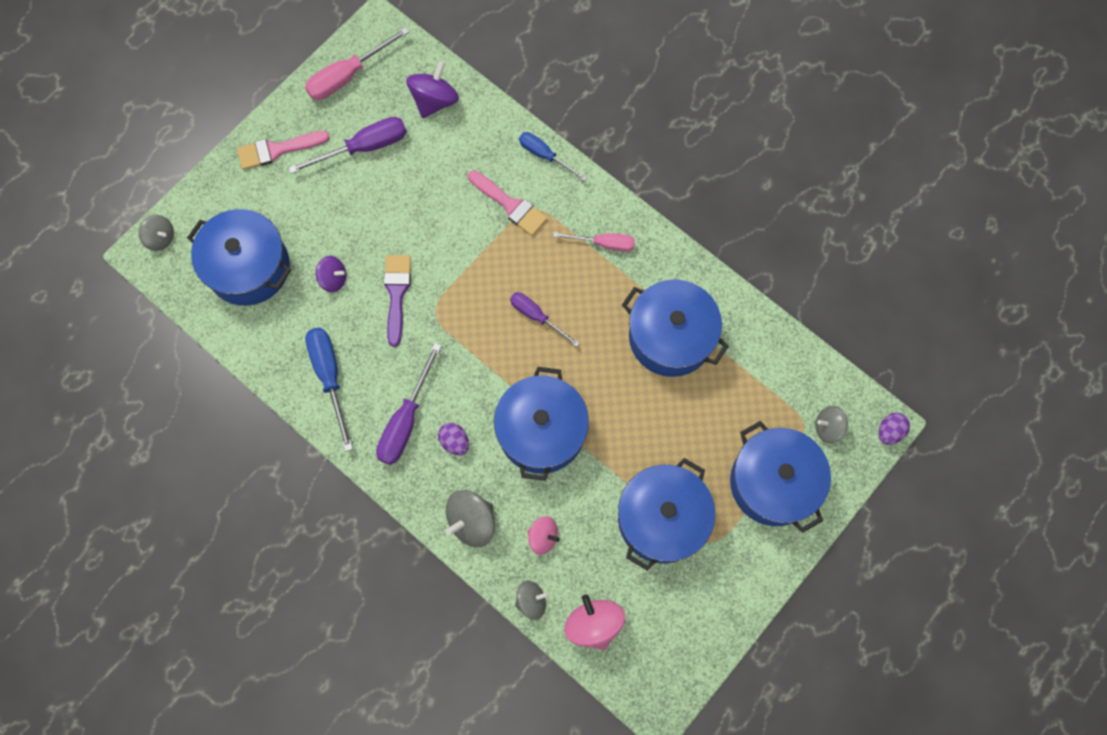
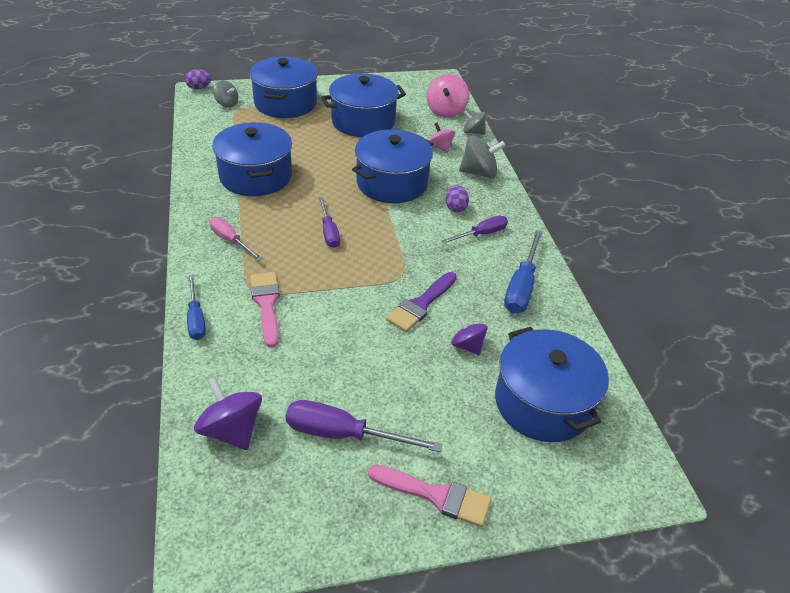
camera: 145 degrees left, 30 degrees down
(161, 238) = (627, 489): grey spinning top -> none
(347, 76) = (290, 525): pink screwdriver -> none
(406, 420) = (481, 234): purple screwdriver -> purple screwdriver, size x0.65
(434, 101) = (232, 430): purple spinning top -> purple spinning top turned 75 degrees clockwise

